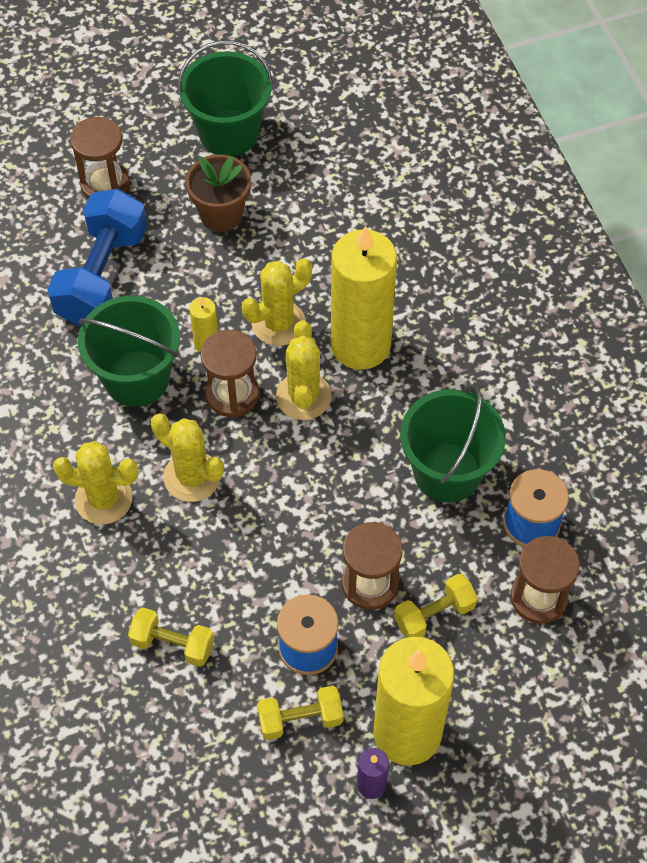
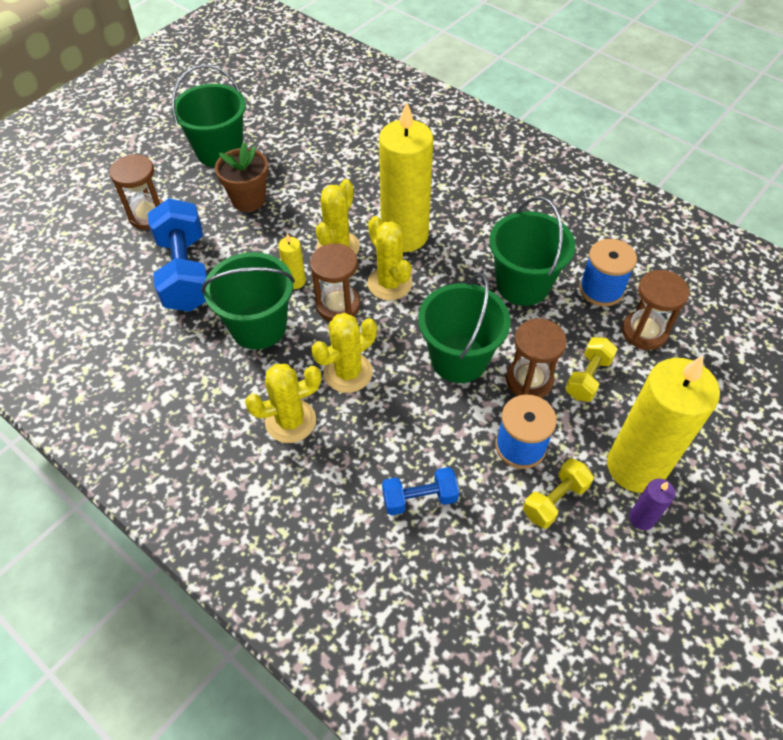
camera: 30 degrees left, 5 degrees down
(173, 644) = (419, 498): yellow dumbbell -> blue dumbbell
(192, 477) = (348, 372): yellow cactus -> yellow cactus turned 45 degrees counterclockwise
(314, 522) = (459, 359): none -> green bucket

